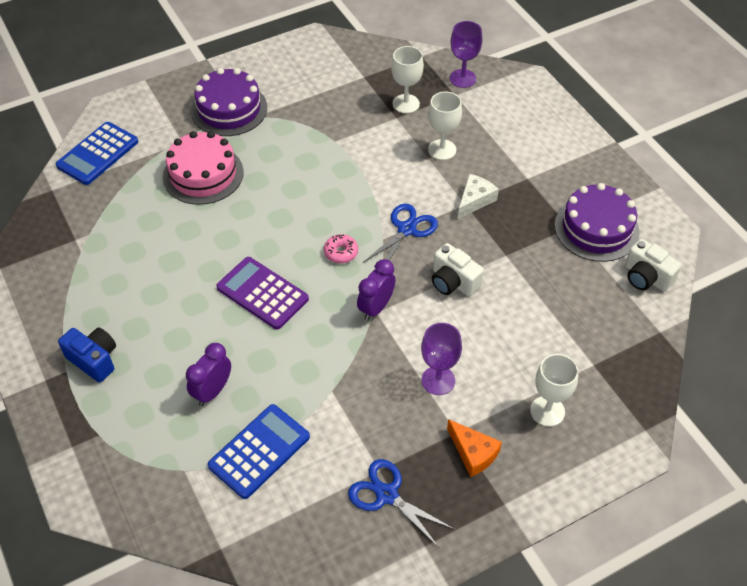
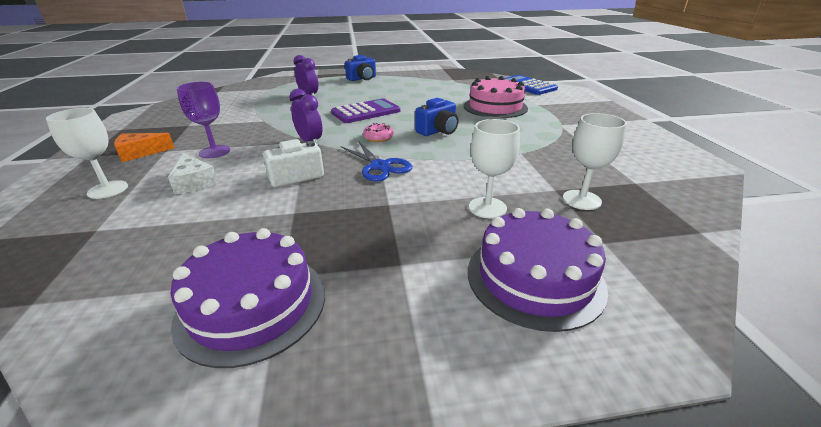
camera: 110 degrees right, 20 degrees down
(229, 109) = (573, 120): purple cake -> purple cake (534, 278)
(259, 451) = (255, 101): blue calculator -> none
(302, 208) = (438, 131): none -> blue camera
(387, 495) = (169, 124): blue scissors -> none
(462, 78) = (649, 259): purple goblet -> none
(475, 200) = (389, 211): white cheese -> white cheese (194, 182)
(646, 277) = (112, 328): white camera -> none

